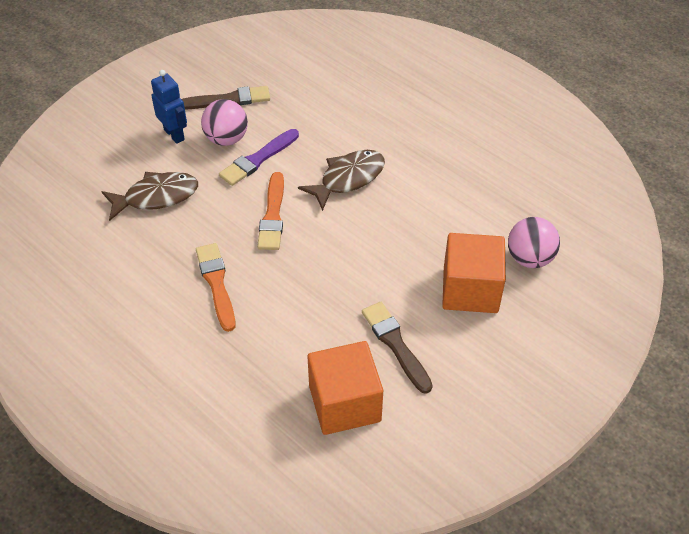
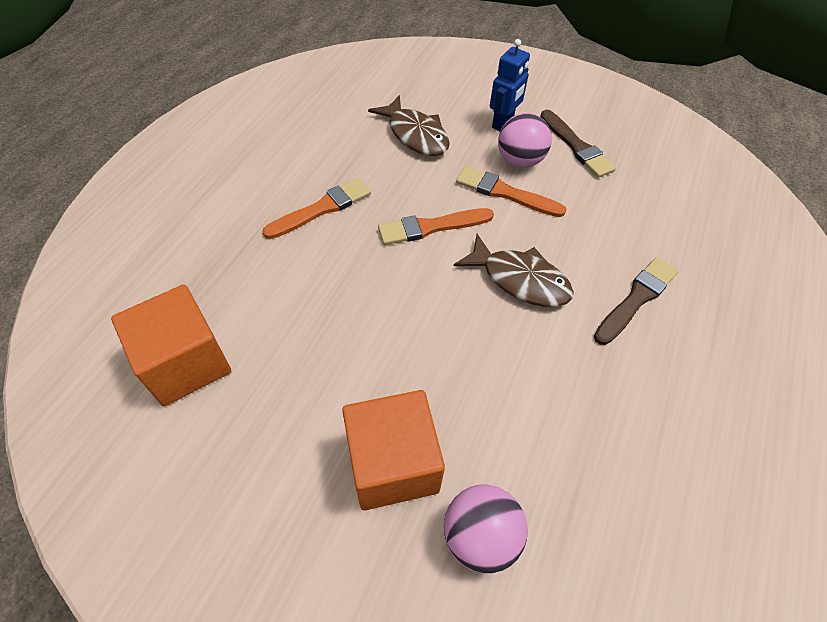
camera: 70 degrees right, 5 degrees up
(258, 159) = (505, 193): purple brush -> orange brush
(395, 344) = (280, 394): brown brush -> brown brush (636, 299)

